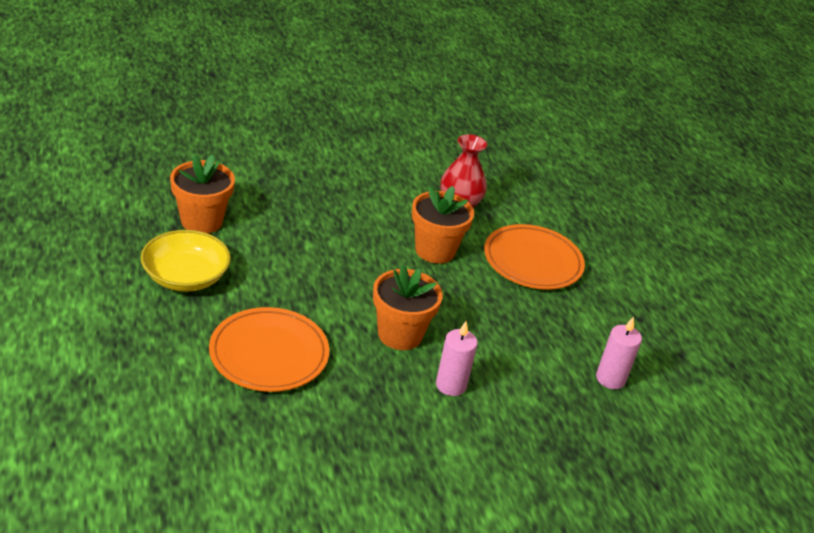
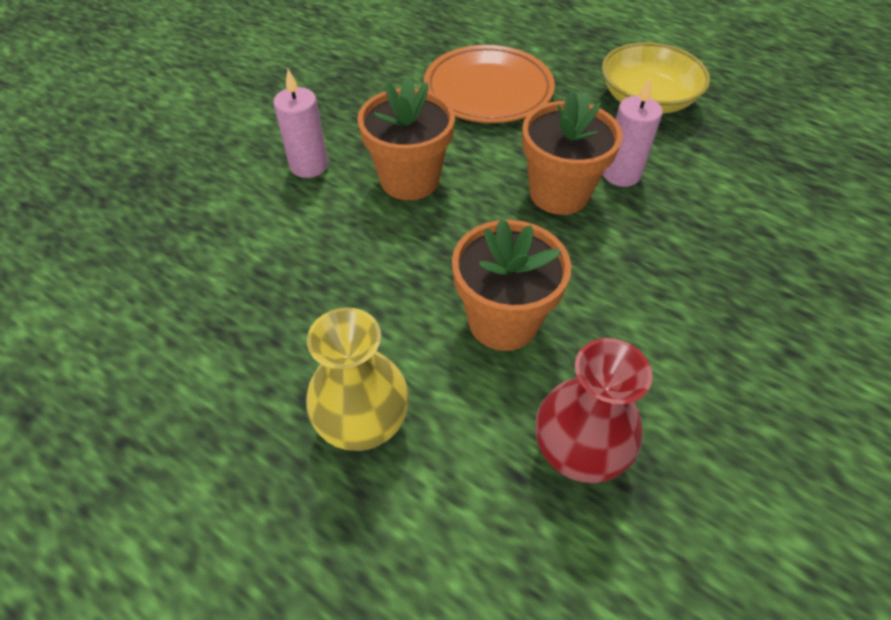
camera: 145 degrees right, 15 degrees up
(202, 221) = (742, 155): orange flower pot -> orange flower pot (559, 193)
(532, 261) = (363, 424): orange plate -> yellow vase
(610, 379) = (128, 294): pink candle -> pink candle (621, 174)

